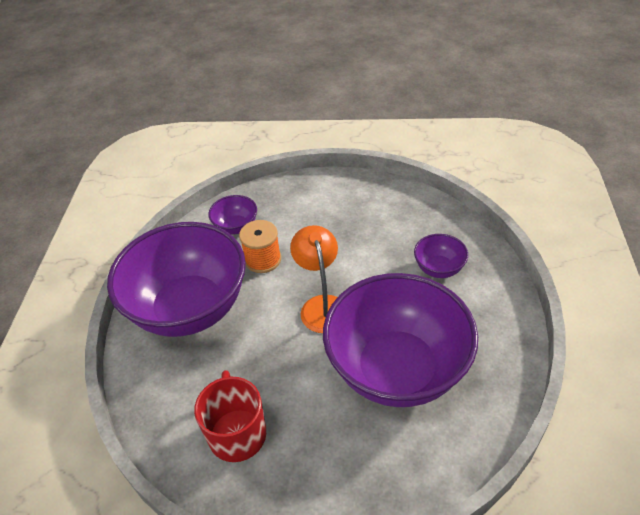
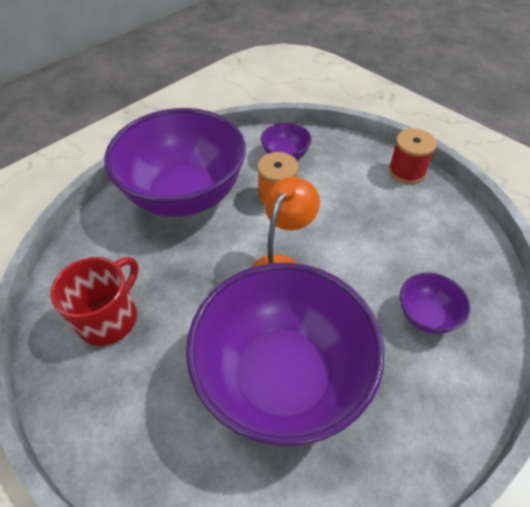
camera: 40 degrees right, 5 degrees up
(334, 183) = (407, 171): none -> red spool

